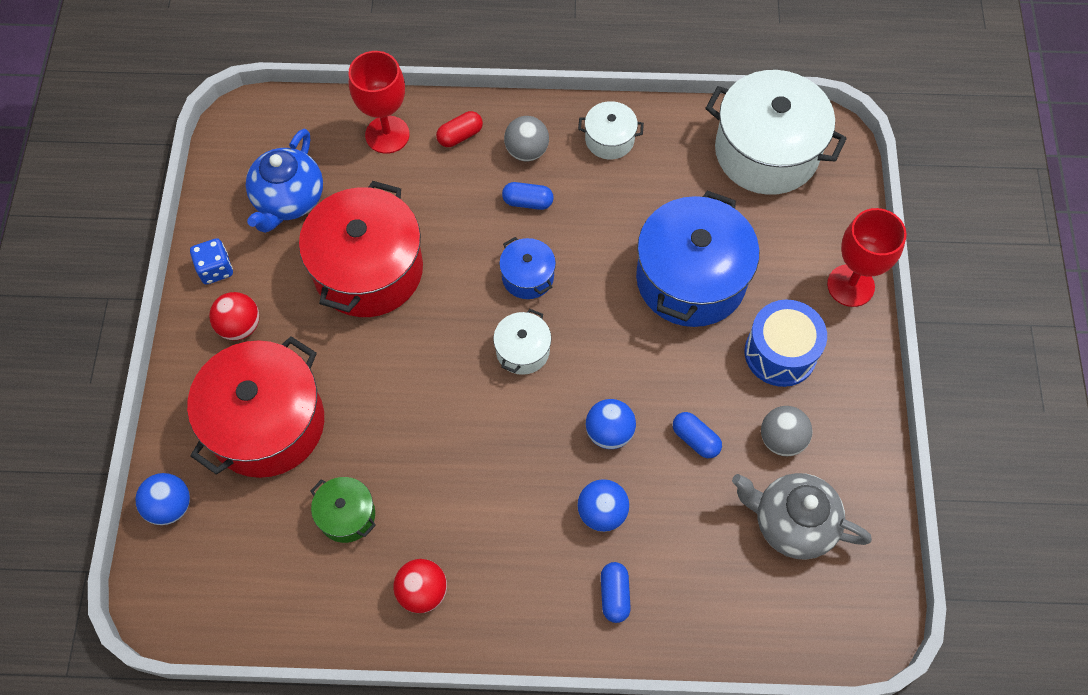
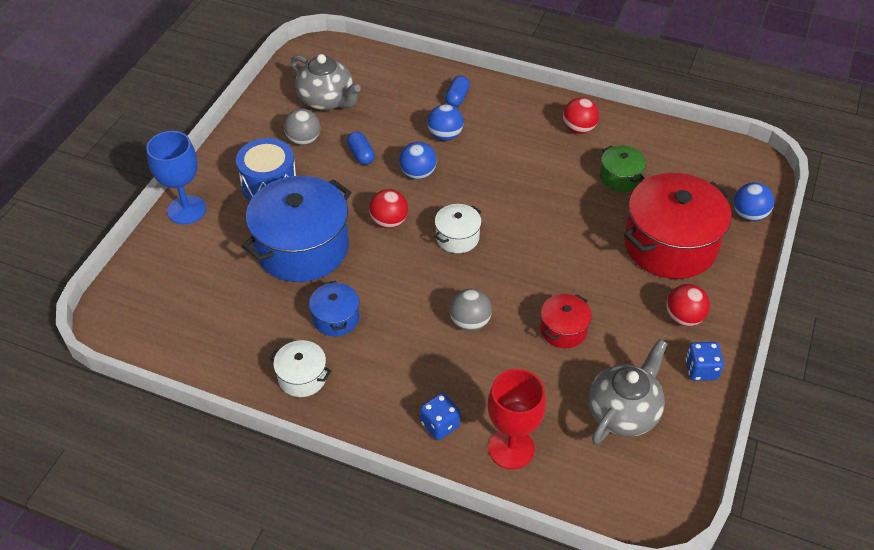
camera: 160 degrees left, 15 degrees down
(289, 200) = (623, 412): blue teapot -> grey teapot
(368, 270) = (563, 330): red pot -> red pot, size x0.47
(460, 136) = (440, 424): red capsule -> blue dice
(526, 151) = (383, 390): grey ball -> grey ball (470, 322)
(527, 202) = (403, 344): blue capsule -> none
(527, 276) = (430, 286): blue pot -> blue pot (336, 318)
(611, 346) = (389, 221): none -> red ball
(766, 152) = (173, 324): white pot -> none
(850, 285) = (186, 210): red goblet -> blue goblet

